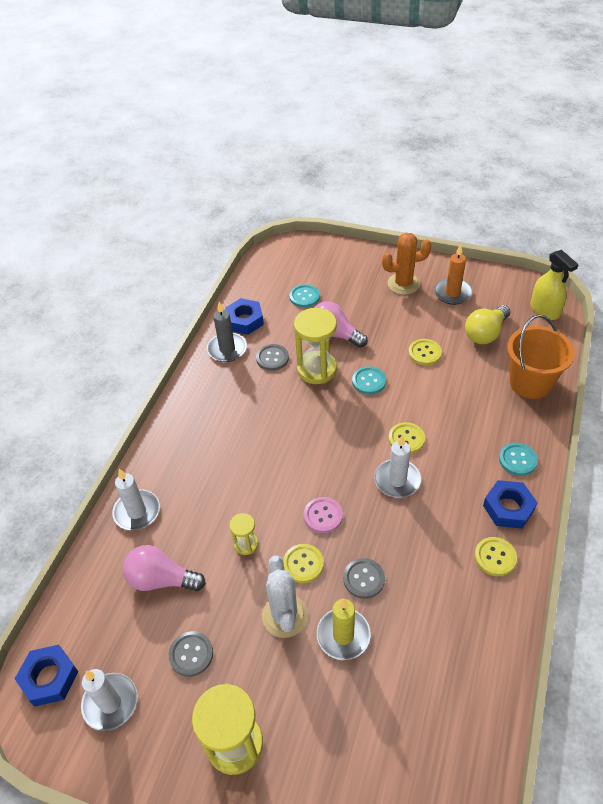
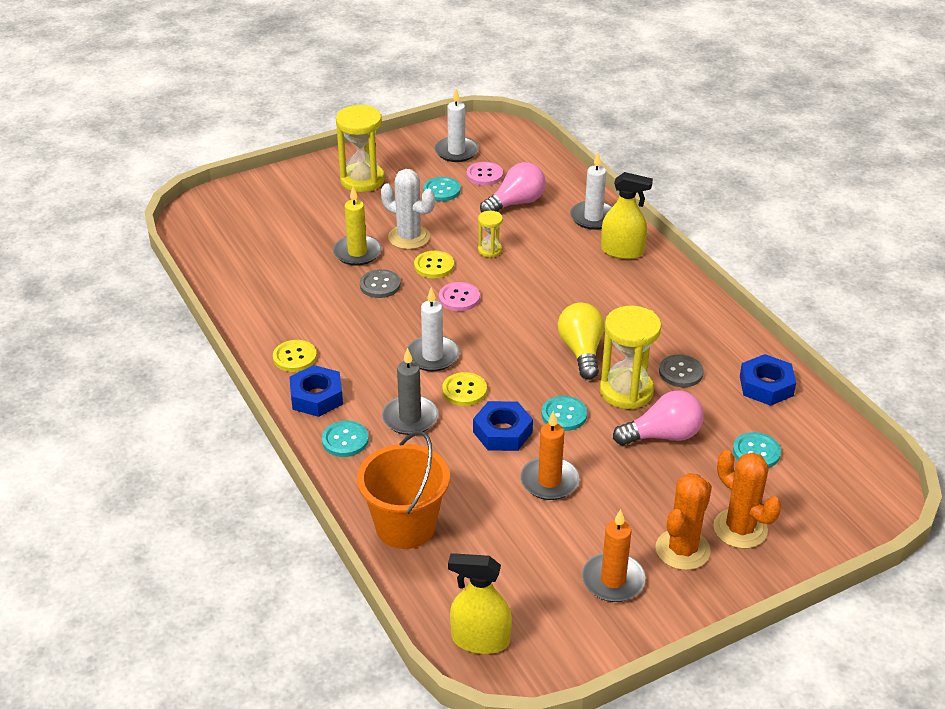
camera: 130 degrees right, 10 degrees down
(49, 678) = (506, 138): blue nut -> blue nut (502, 432)
(135, 641) = (484, 175): none -> pink button
(168, 464) = (622, 251): none -> yellow spray bottle
(191, 654) = (441, 190): grey button -> turquoise button
(227, 349) = (732, 351): grey candle -> grey candle (410, 418)
(365, 275) = (740, 529): none -> orange cactus
(424, 353) = (549, 481): yellow button -> orange candle
(485, 333) = (514, 552): yellow light bulb -> yellow light bulb (581, 351)

